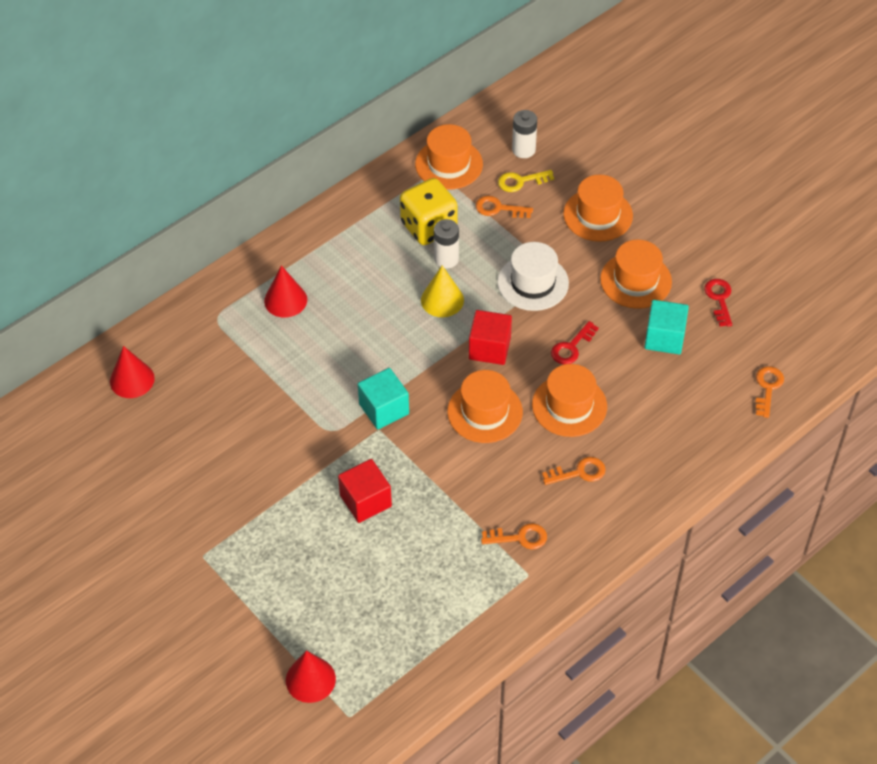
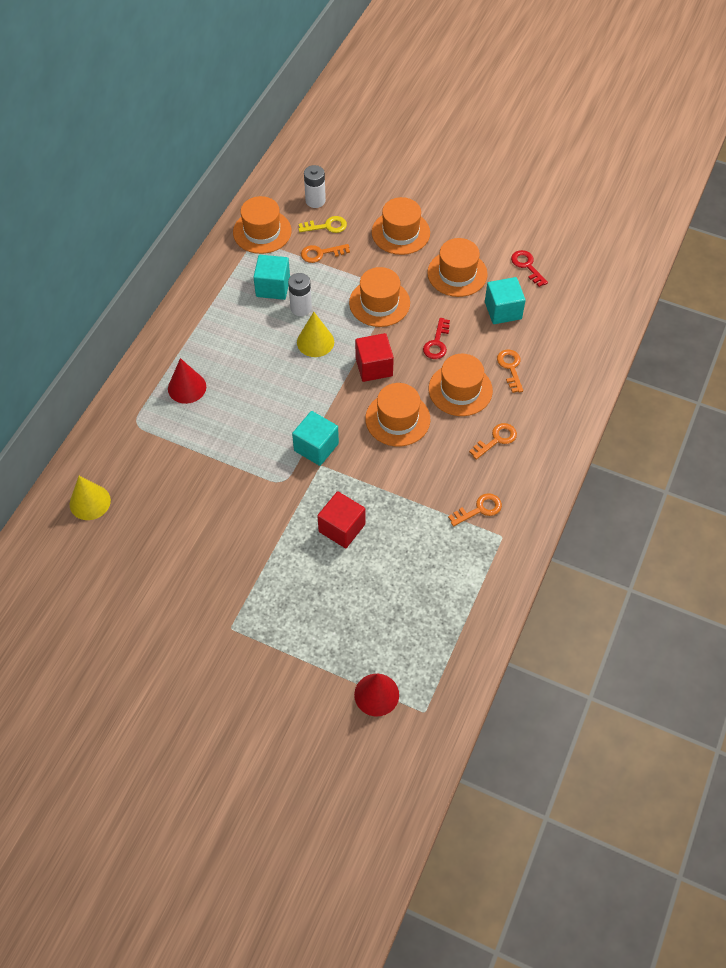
camera: 25 degrees left, 5 degrees up
(132, 379) = (90, 502): red cone -> yellow cone
(428, 227) = (273, 287): yellow dice -> turquoise cube
(521, 181) = (326, 226): yellow key -> yellow key turned 150 degrees counterclockwise
(533, 283) = (379, 303): white hat -> orange hat
(767, 388) = (599, 321): orange key -> orange key (510, 368)

